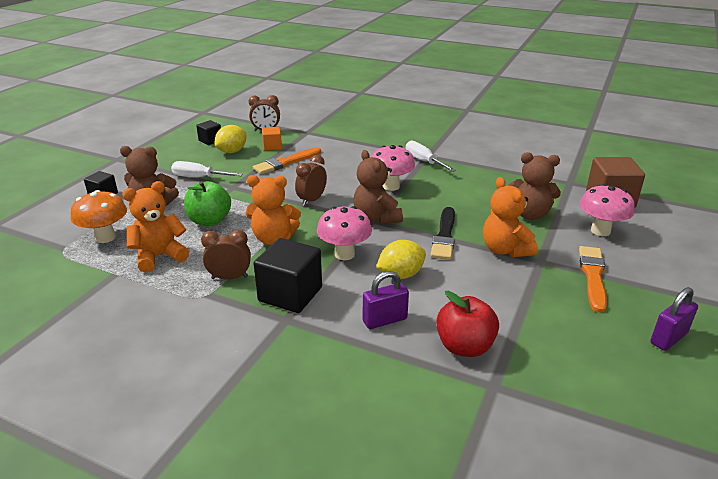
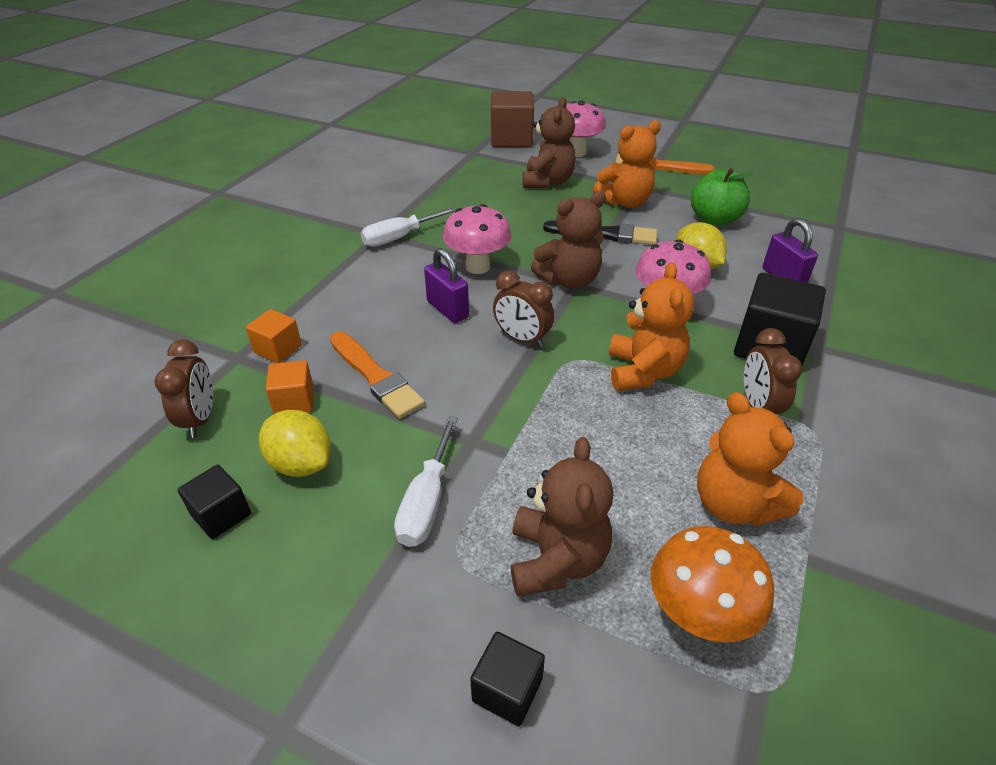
camera: 90 degrees left, 10 degrees up
(210, 221) = (604, 454): green apple -> green apple (714, 220)
(311, 139) = (278, 349): none -> orange cube
(464, 347) = (797, 236): red apple -> none
(668, 338) = (735, 152): purple padlock -> purple padlock (447, 309)

